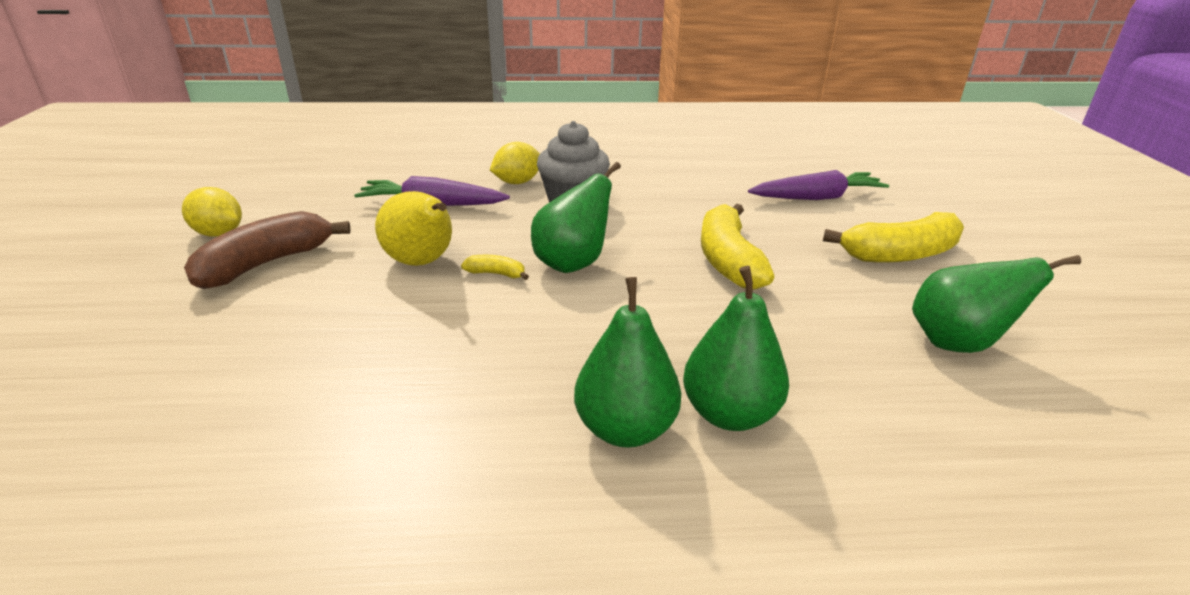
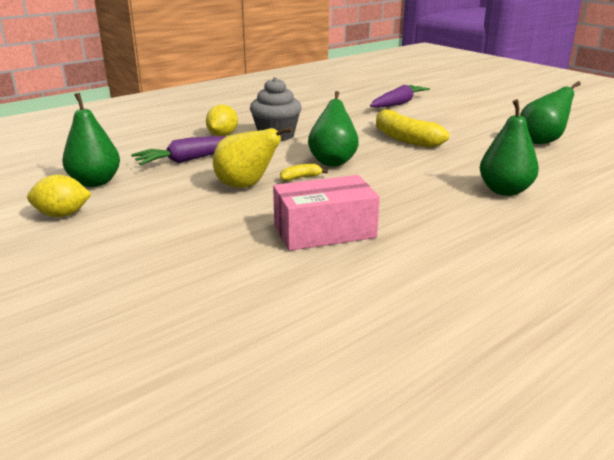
camera: 35 degrees left, 5 degrees down
(266, 264) = (141, 217): brown banana -> none
(385, 368) = (324, 231): none -> pink box
(625, 429) = (476, 210): green pear -> green pear (95, 182)
(900, 254) = (471, 117): yellow banana -> none

